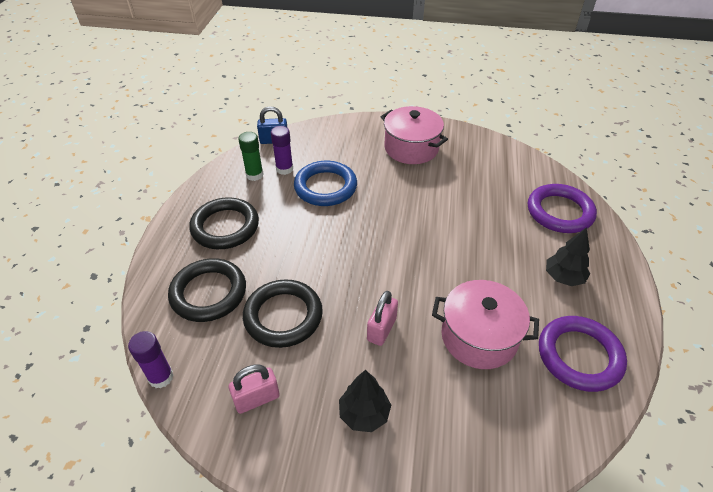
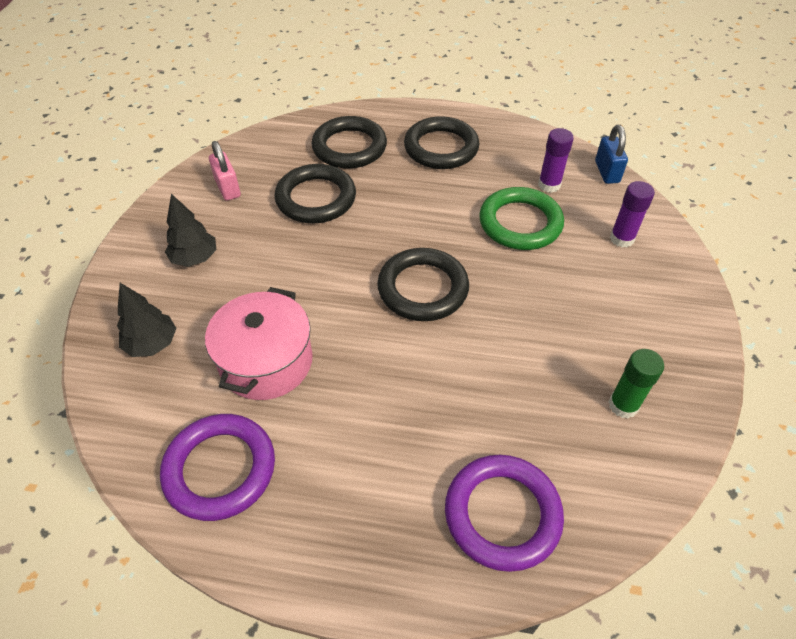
camera: 90 degrees right, 5 degrees up
(161, 377) = (261, 132): purple glue stick -> purple glue stick (621, 239)
(254, 175) = (532, 161): green glue stick -> green glue stick (623, 405)
(325, 187) = (520, 223): blue ring -> green ring
(381, 329) = (289, 273): pink padlock -> none
(394, 242) = (423, 288): none -> black ring
(411, 148) = (631, 317): pink pot -> none
(563, 277) = (354, 483): black tree -> black tree (152, 344)

